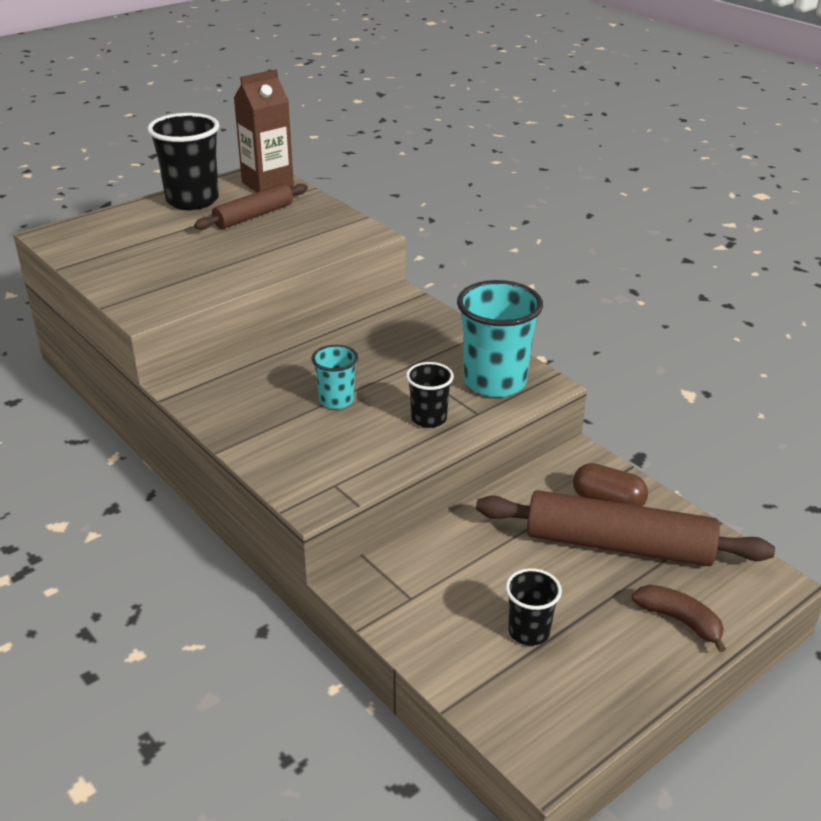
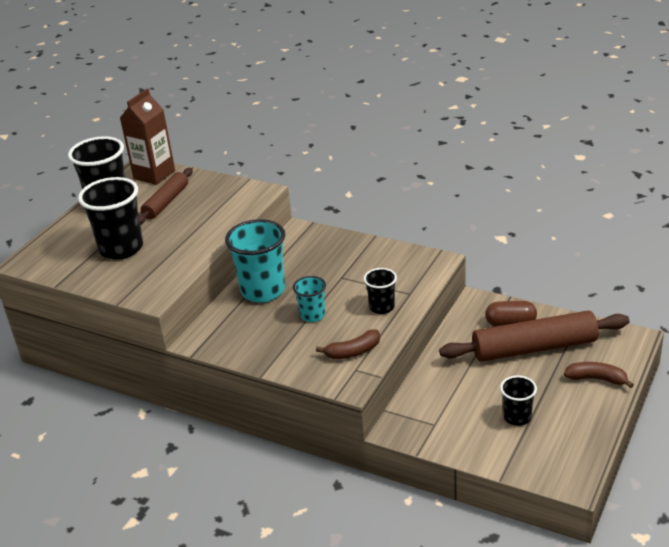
camera: 20 degrees left, 0 degrees up
(161, 250) = (121, 248): none -> black cup
(349, 462) = (353, 352): none -> brown banana
(494, 382) = (405, 269): turquoise cup -> turquoise cup (263, 291)

